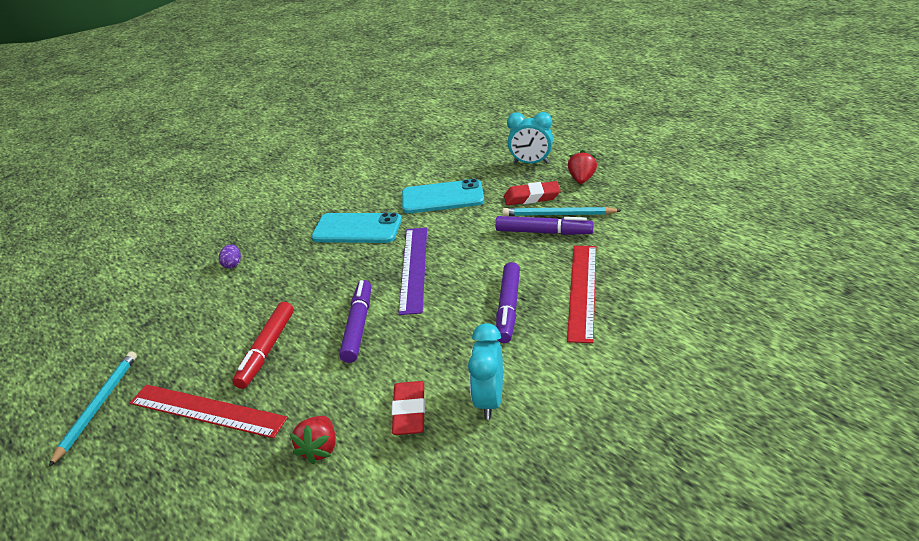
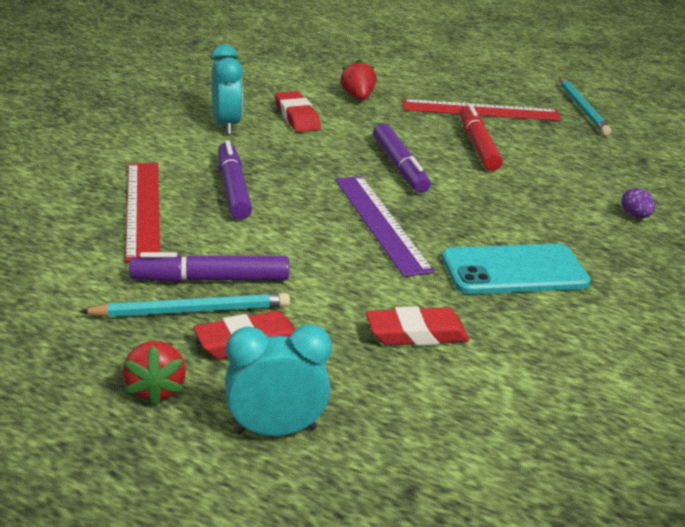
camera: 155 degrees right, 5 degrees down
(442, 197) = (416, 334): turquoise phone -> red eraser

